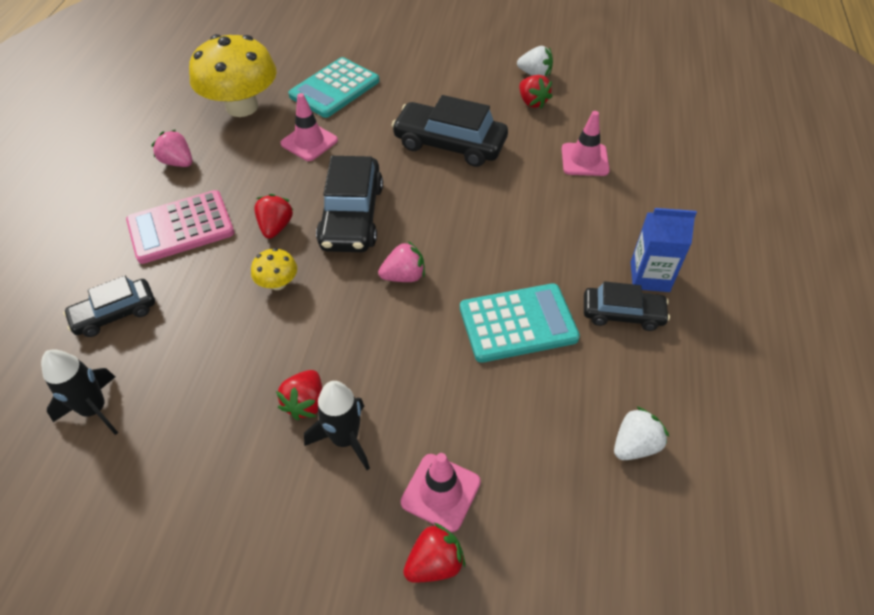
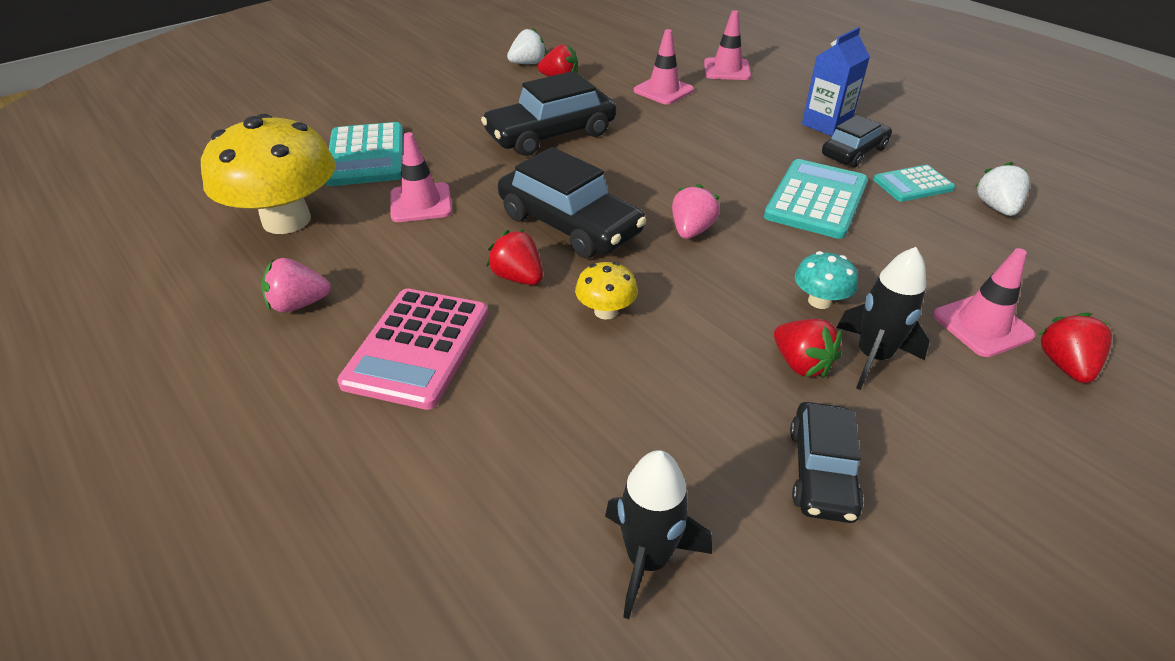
camera: 50 degrees left, 10 degrees down
(115, 313) = (494, 469): black car -> black car (821, 471)
(384, 383) = (819, 301): none -> turquoise mushroom
(611, 373) = (913, 184): none -> turquoise calculator
(669, 174) = (726, 70): none -> pink traffic cone

